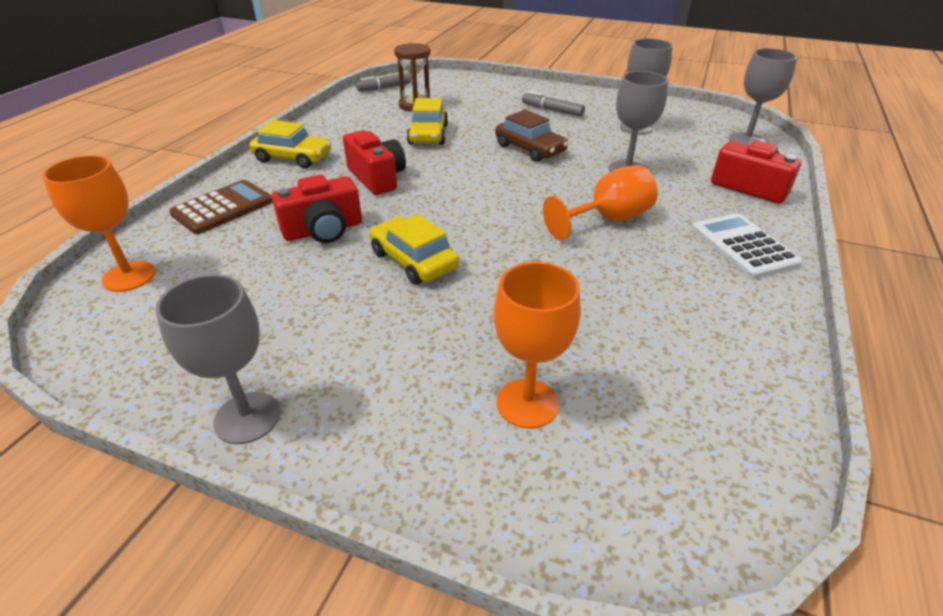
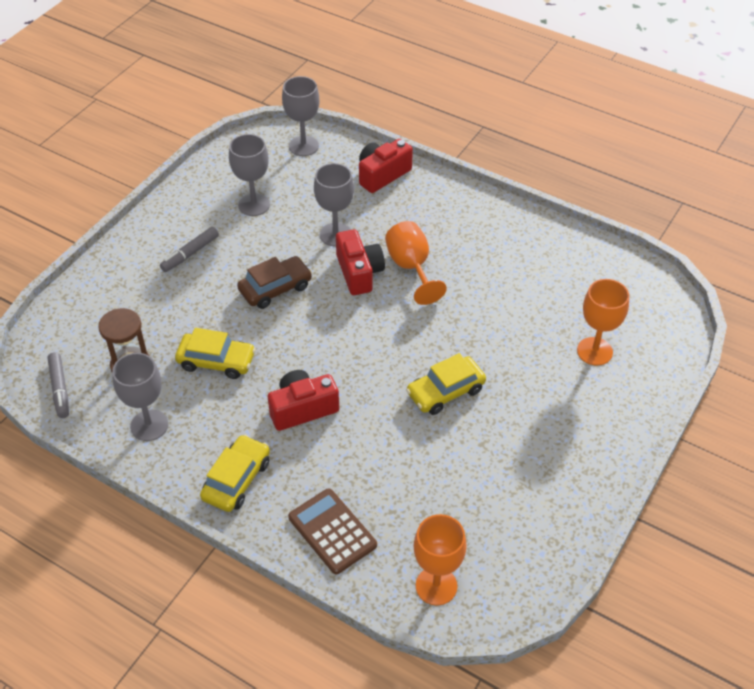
camera: 80 degrees left, 10 degrees up
(247, 418) = (597, 485): grey goblet -> grey goblet (149, 425)
(323, 230) = (390, 450): red camera -> red camera (359, 272)
(743, 246) = (460, 209): white calculator -> none

